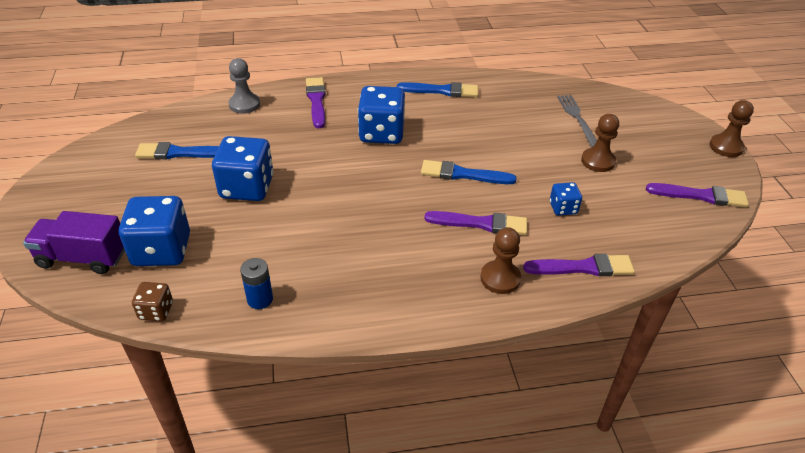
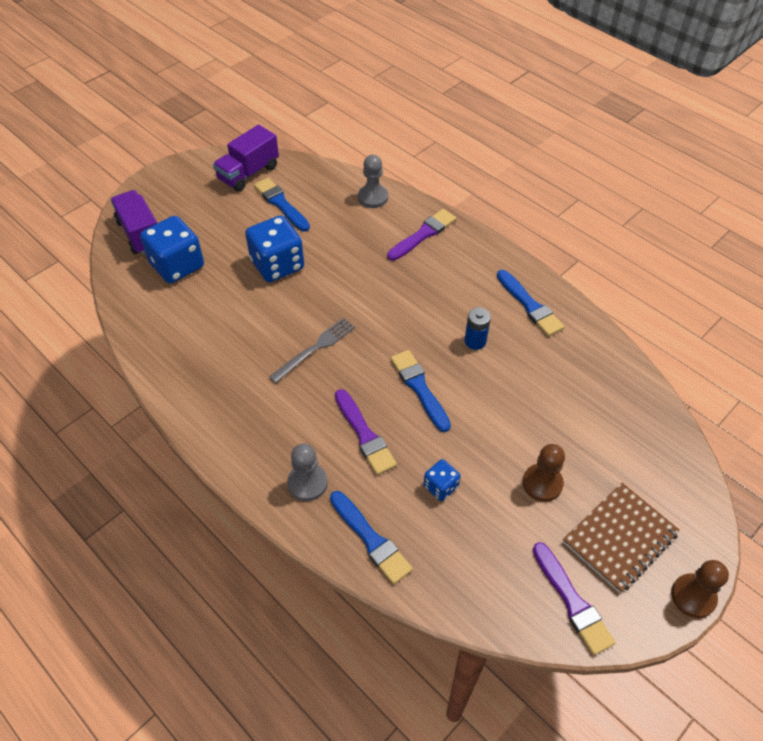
camera: 55 degrees right, 10 degrees up
(113, 154) = (248, 173): none -> purple truck
(156, 311) = (122, 301): brown dice -> none
(260, 299) = (172, 347): blue battery -> blue battery (475, 341)
(381, 133) = (422, 301): blue dice -> none
(500, 278) = (307, 483): brown pawn -> grey pawn
(577, 119) = (599, 434): grey fork -> grey fork (315, 349)
(583, 267) = (371, 539): purple brush -> blue brush
(665, 152) = (620, 538): none -> brown notebook

